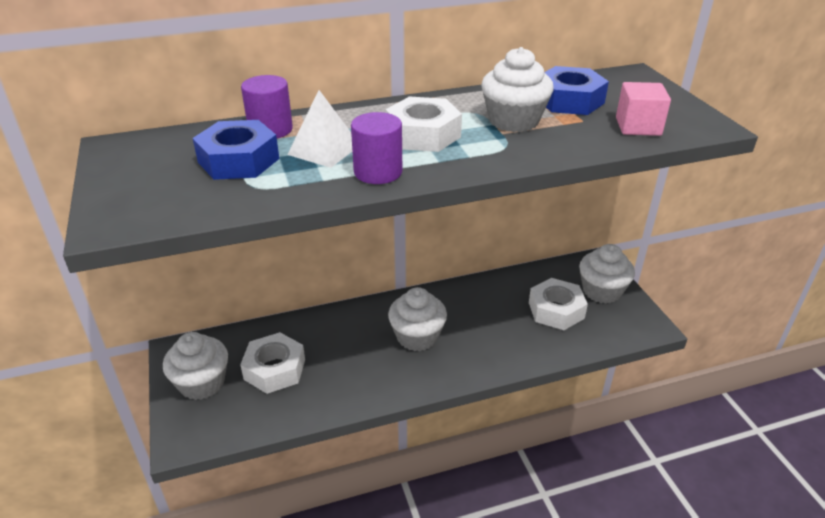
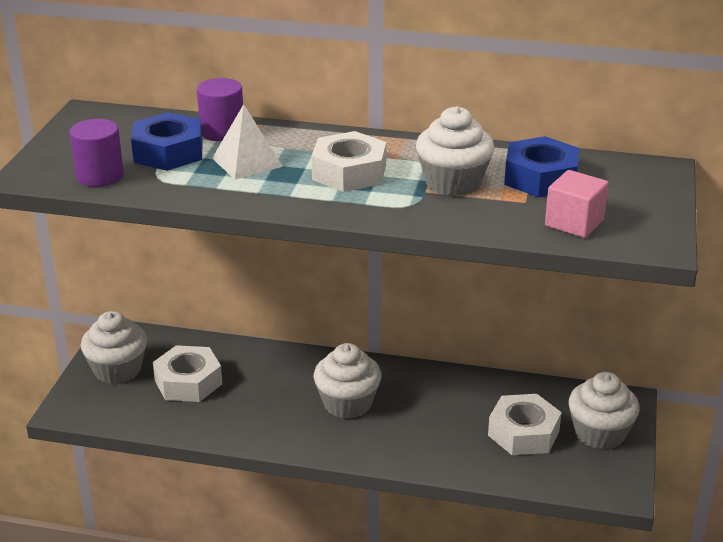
camera: 30 degrees right, 5 degrees down
(378, 172) = (269, 194): purple cylinder -> purple cylinder (99, 176)

